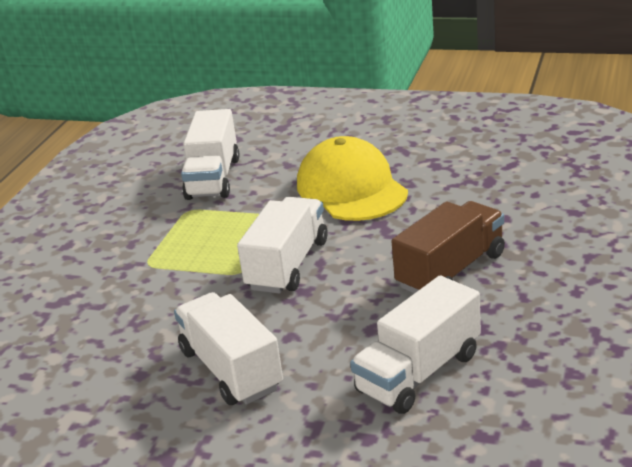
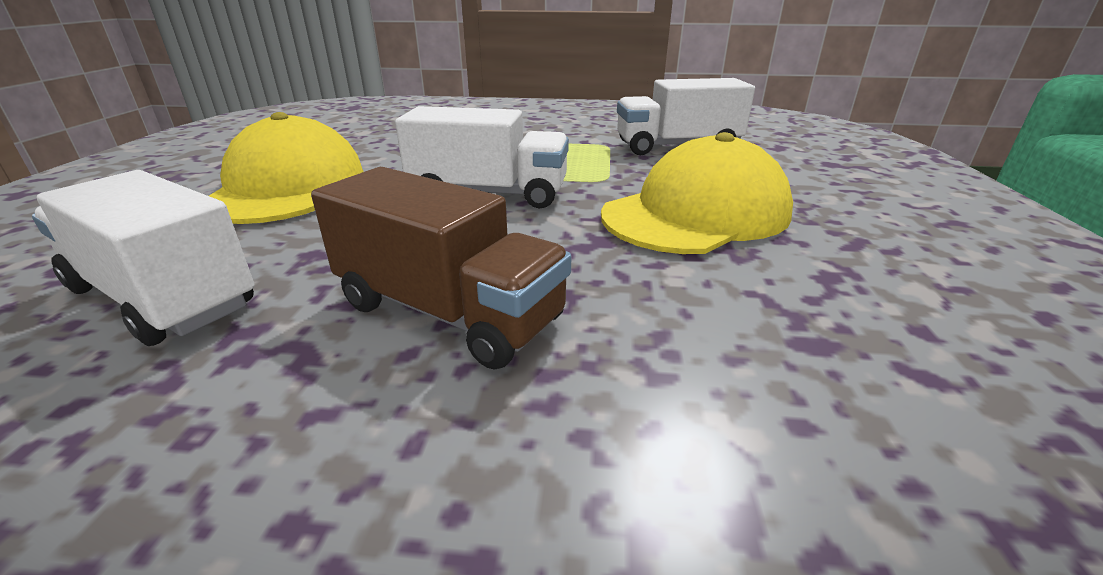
camera: 75 degrees right, 0 degrees up
(231, 370) = (287, 187): white truck -> yellow cap

